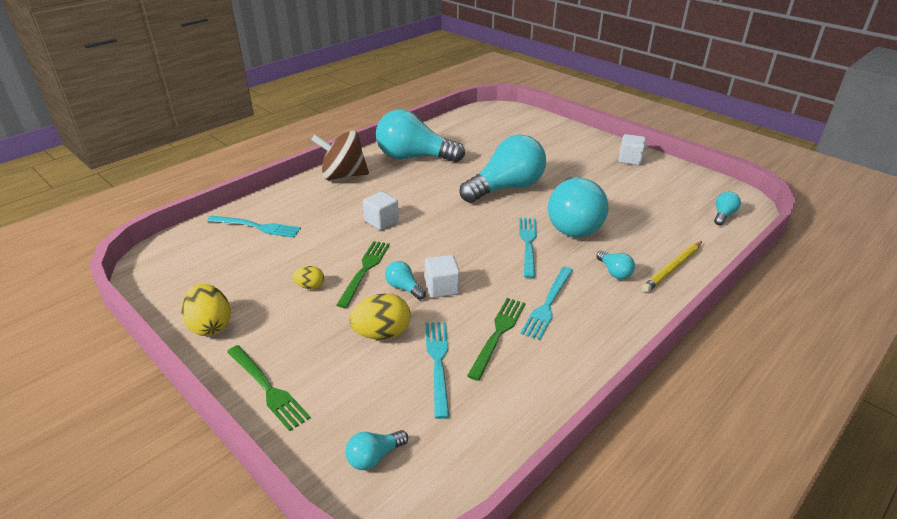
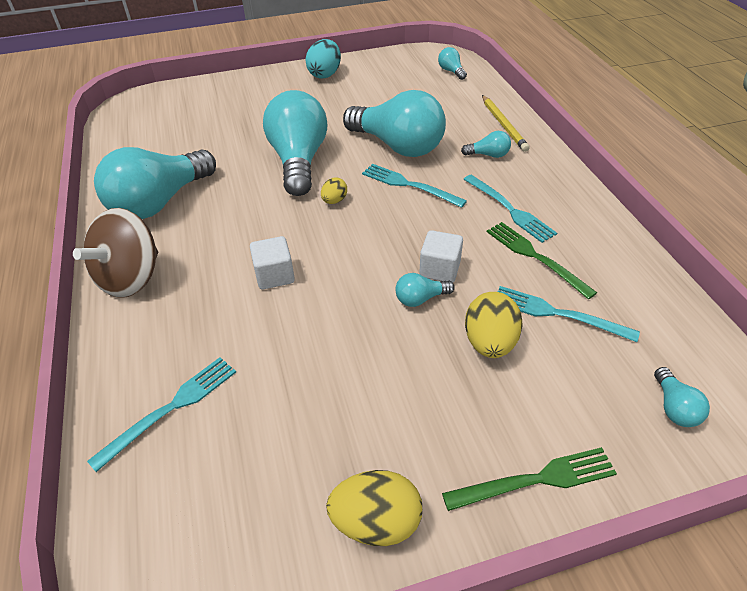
camera: 60 degrees left, 10 degrees up
(310, 286) = (360, 383): yellow egg -> yellow egg (334, 201)
(365, 270) = (364, 321): green fork -> none
(630, 159) = (325, 74): white cube -> turquoise egg

